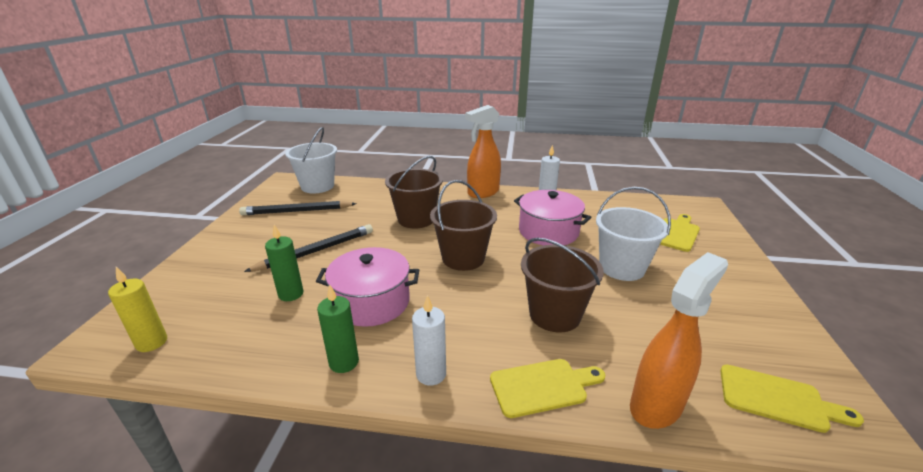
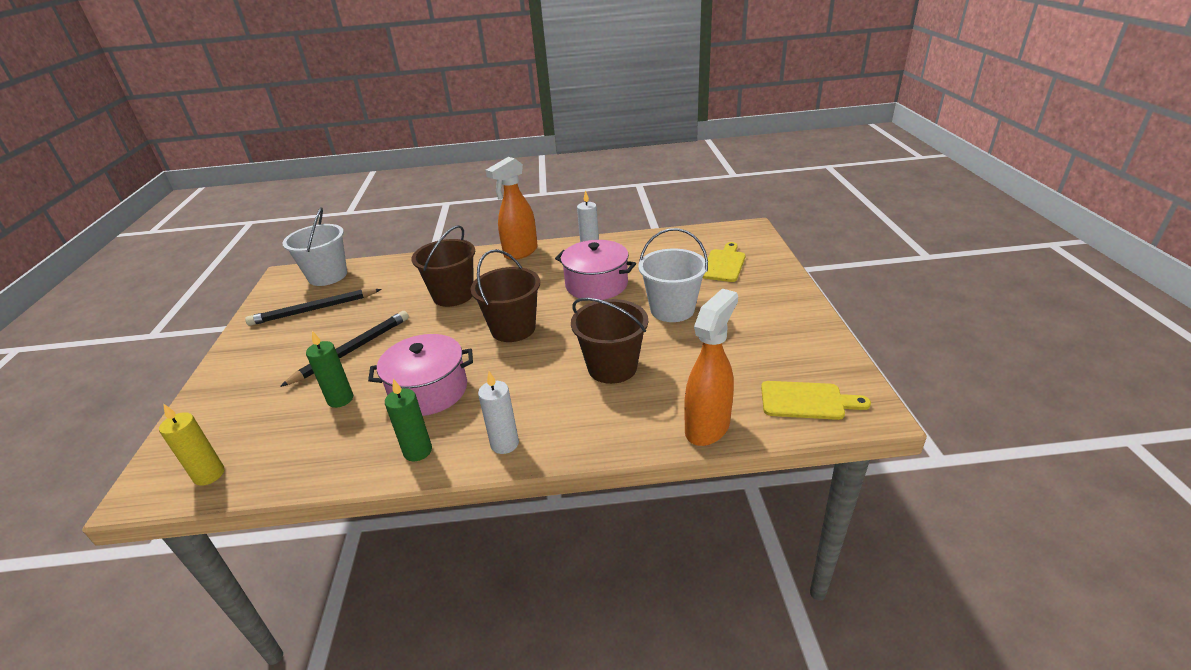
camera: 10 degrees left, 5 degrees up
(542, 386) = (608, 433): yellow cutting board -> none

